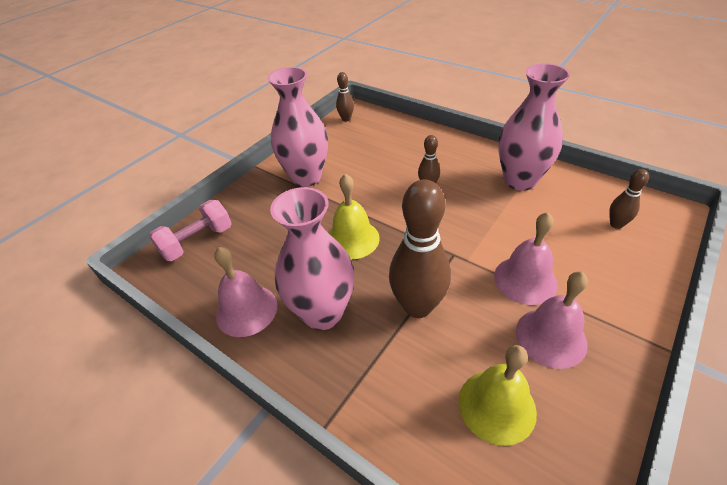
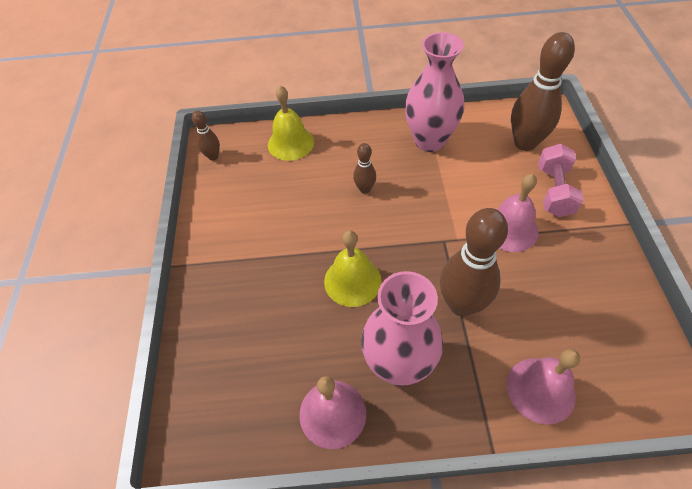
camera: 40 degrees left, 10 degrees up
(197, 242) = (205, 387): pink dumbbell -> pink dumbbell (554, 191)
(306, 177) = (242, 245): pink vase -> none
(497, 406) = (578, 340): yellow bell -> yellow bell (291, 143)
(550, 337) = (563, 263): pink bell -> pink bell (540, 390)
(616, 224) = (525, 143): brown bowling pin -> brown bowling pin, size x2.05

